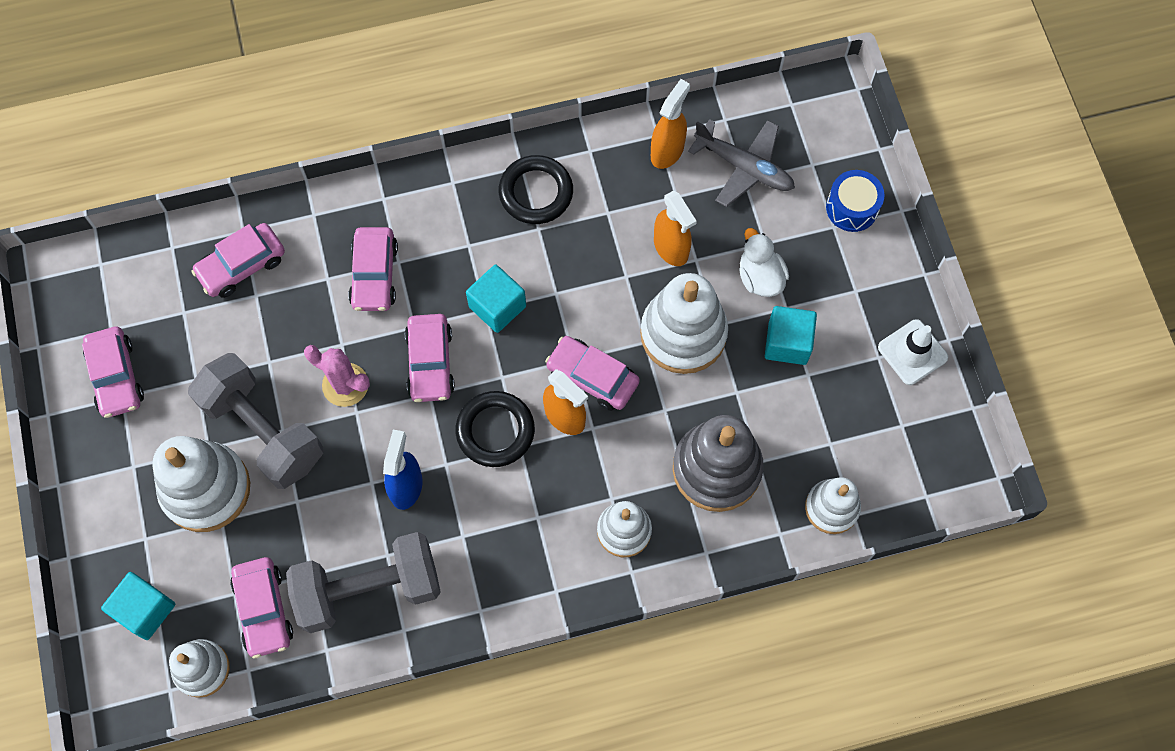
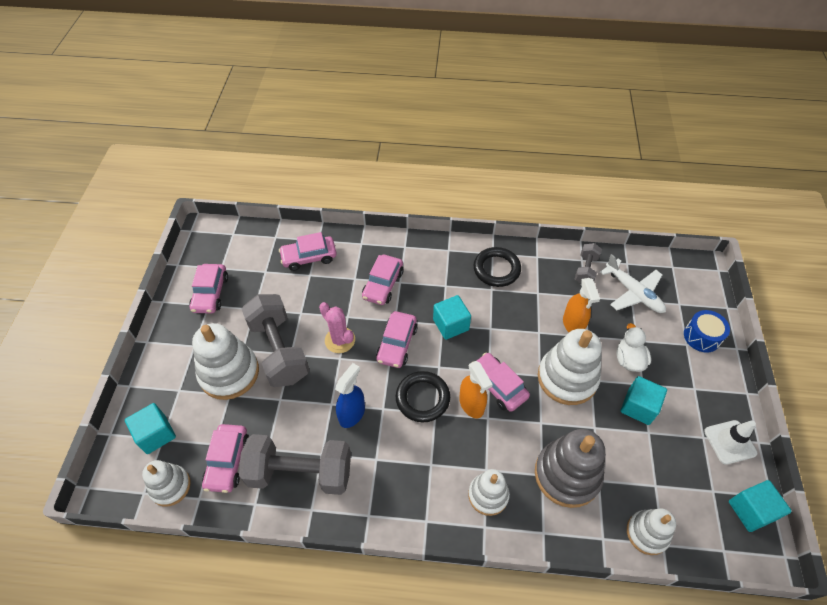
camera: 20 degrees right, 15 degrees down
(667, 151) = (585, 270): orange spray bottle -> grey dumbbell
(744, 167) = (633, 293): grey plane -> white plane
(951, 434) = (751, 510): none -> turquoise cube

